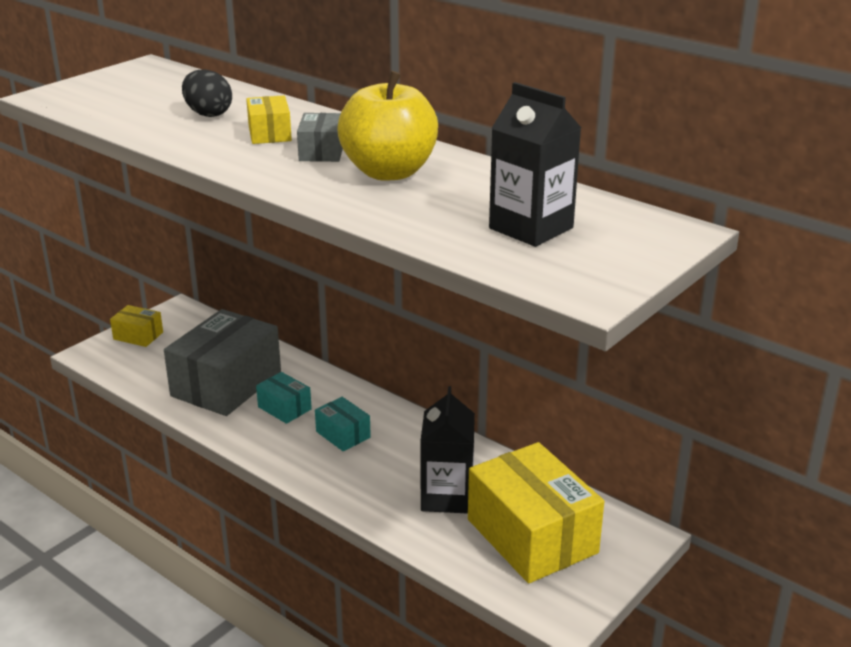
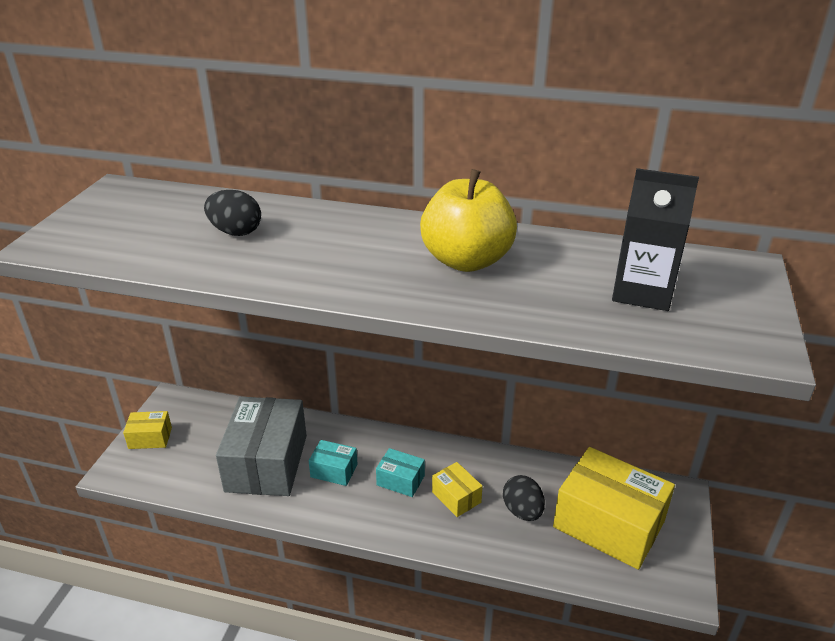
camera: 25 degrees left, 5 degrees up
(269, 133) = (317, 242): yellow box -> yellow box (456, 497)
(322, 151) = (385, 251): grey box -> none
(447, 496) = (522, 511): black carton -> black egg

